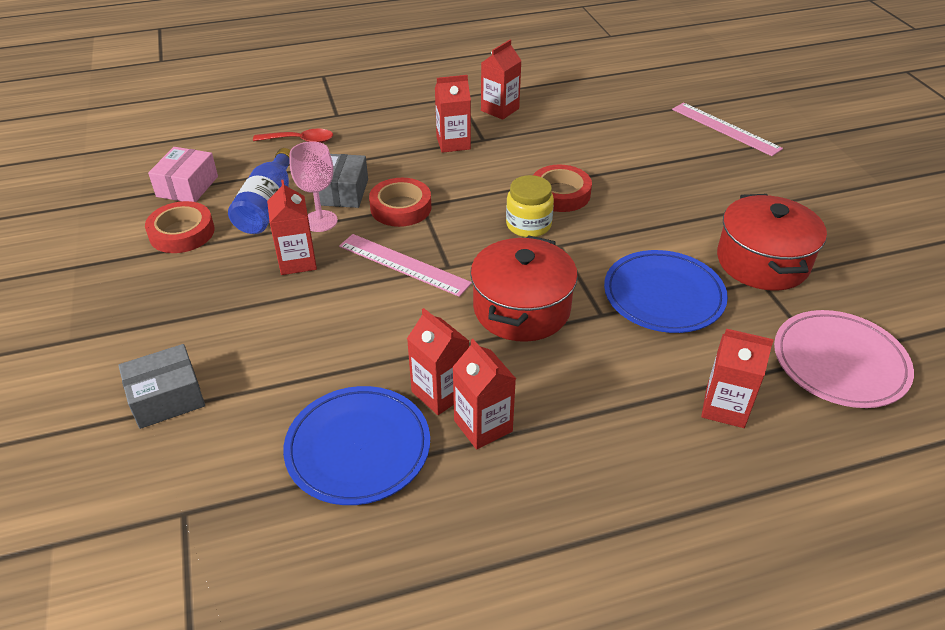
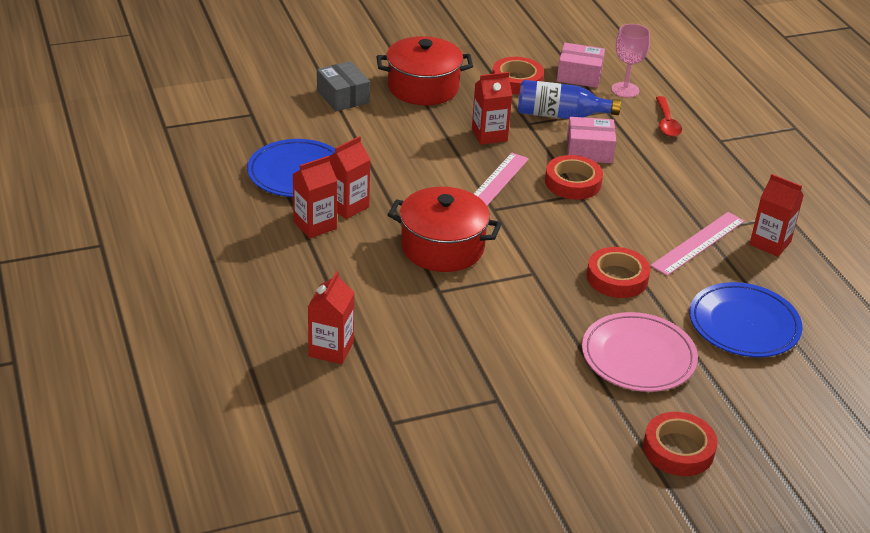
camera: 85 degrees right, 5 degrees down
(320, 221) = (544, 142): pink goblet -> pink goblet (625, 90)
(342, 192) = (589, 151): grey box -> pink box
(453, 143) = (690, 211): red carton -> none
(528, 225) = (560, 255): yellow jar -> none
(663, 295) = (468, 331): blue plate -> blue plate (744, 324)
(725, 129) = (792, 420): pink ruler -> pink ruler (698, 243)
(762, 262) = (527, 406): red pot -> red pot (423, 87)
(782, 184) = (678, 449): none -> red tape
(839, 362) = (384, 431): pink plate -> pink plate (638, 356)

